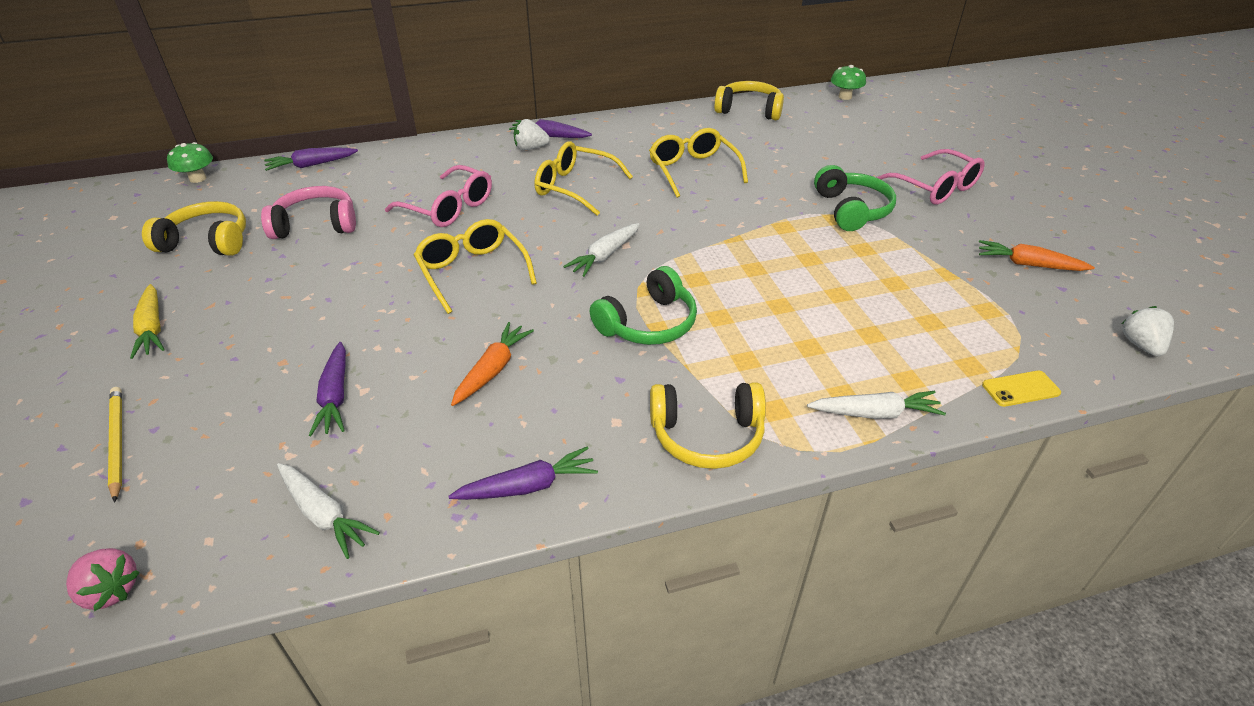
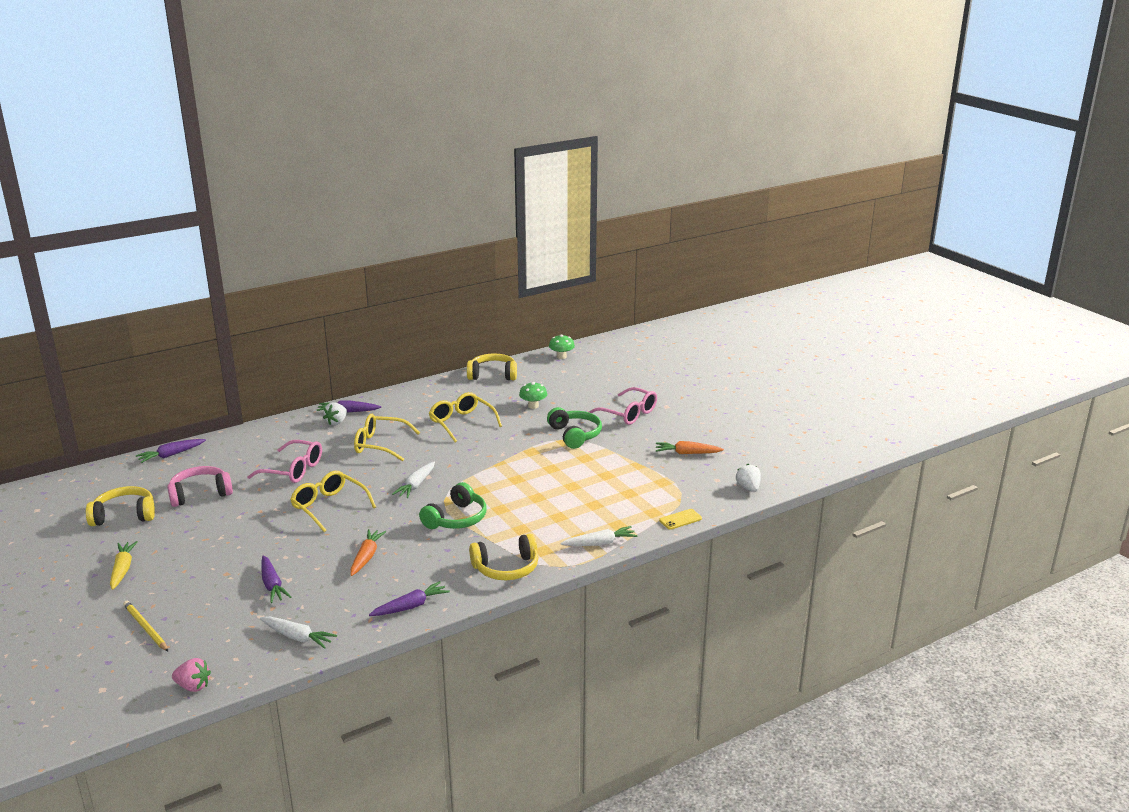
camera: 15 degrees left, 15 degrees down
(152, 328) = (122, 569): yellow carrot -> yellow carrot turned 150 degrees counterclockwise
(198, 178) = (85, 476): green mushroom -> green mushroom (533, 406)
(530, 148) = (336, 422): white strawberry -> white strawberry turned 45 degrees counterclockwise

